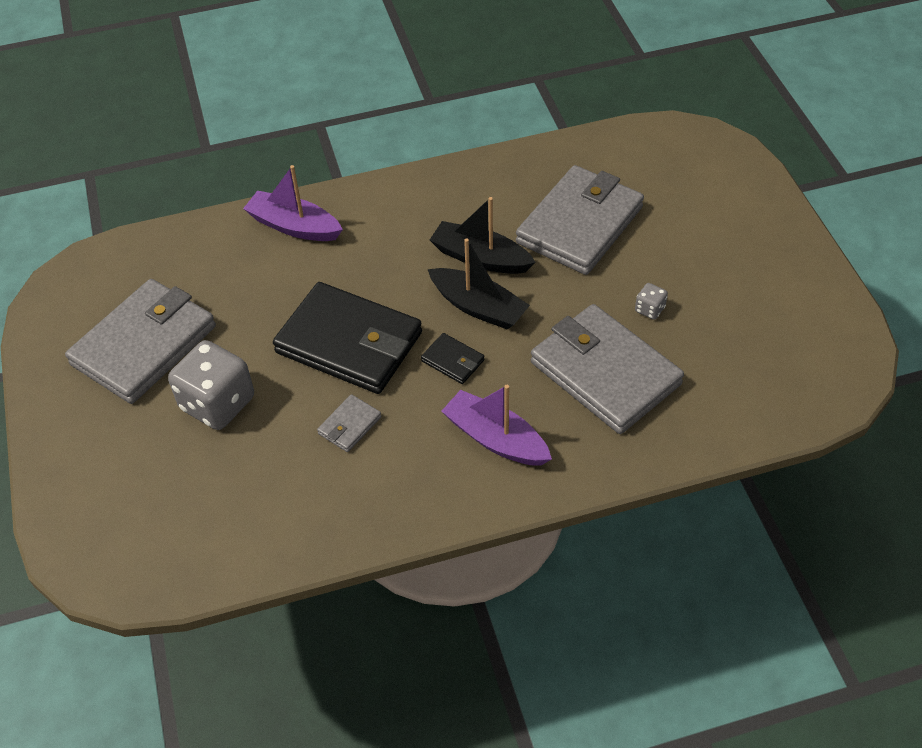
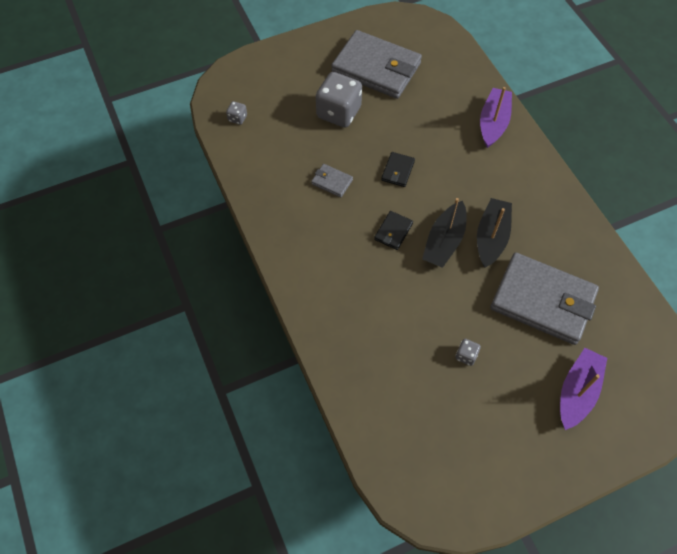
camera: 80 degrees right, 10 degrees up
(183, 549) = (237, 118): none -> grey dice
(349, 343) = (397, 171): black wallet -> black wallet, size x0.42
(495, 438) = (332, 264): purple boat -> purple boat (577, 391)
(605, 373) = (399, 328): grey wallet -> none

